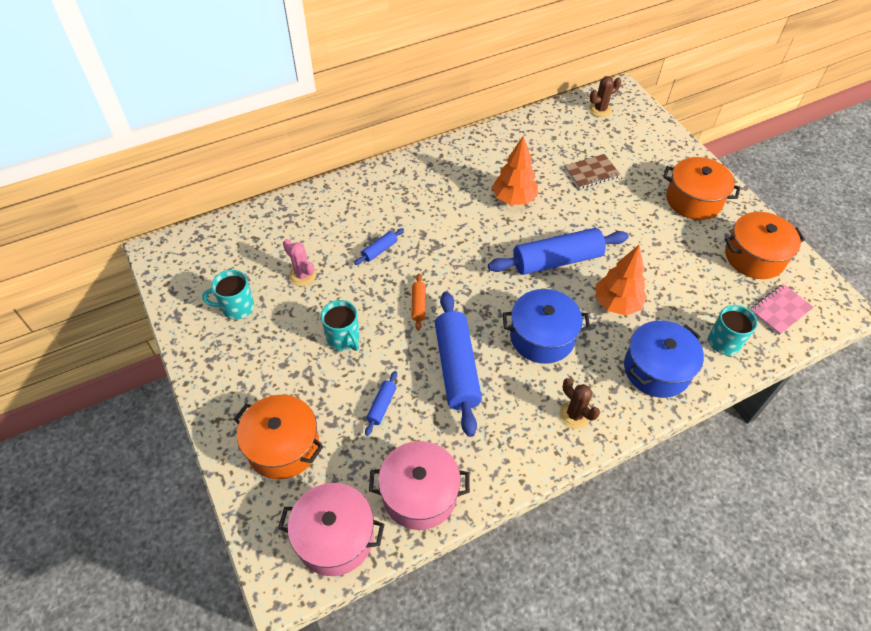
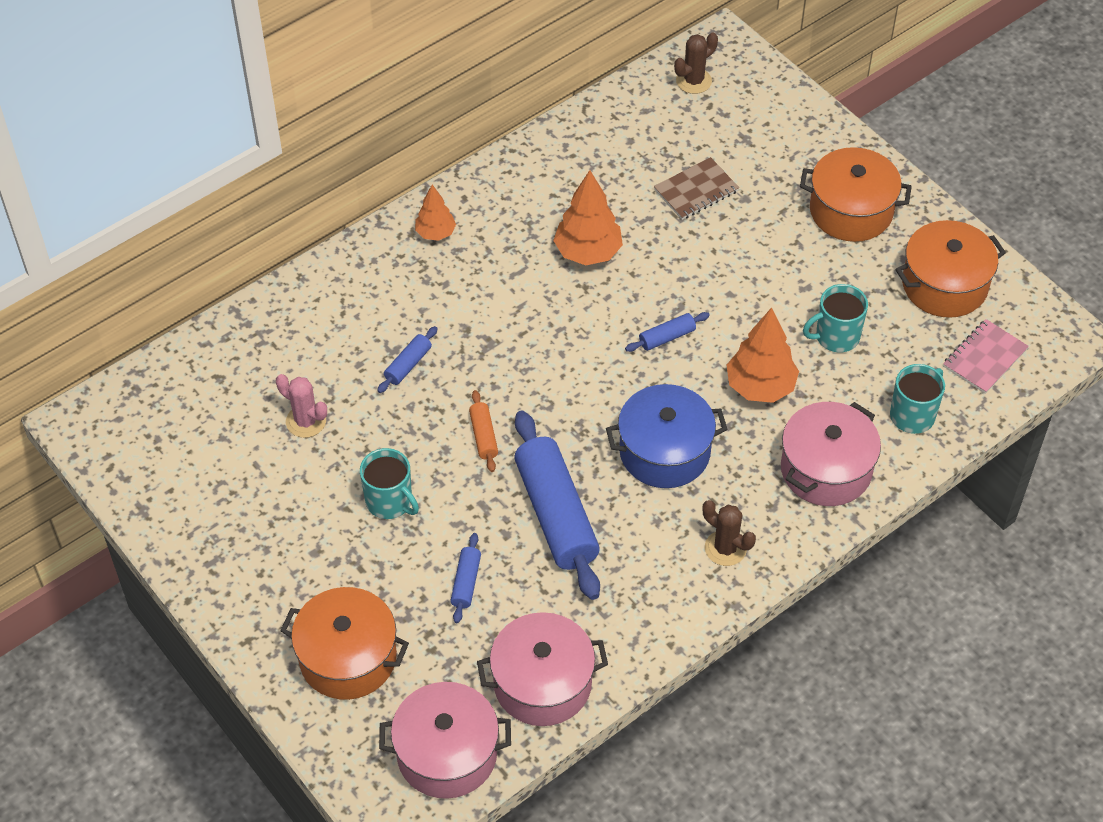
camera: 10 degrees left, 0 degrees up
(236, 307) = (225, 484): turquoise mug -> turquoise mug (836, 336)
(418, 173) = (435, 233): none -> orange tree
(557, 260) = (667, 337): blue rolling pin -> blue rolling pin, size x0.44
(656, 369) = (826, 469): blue pot -> pink pot

